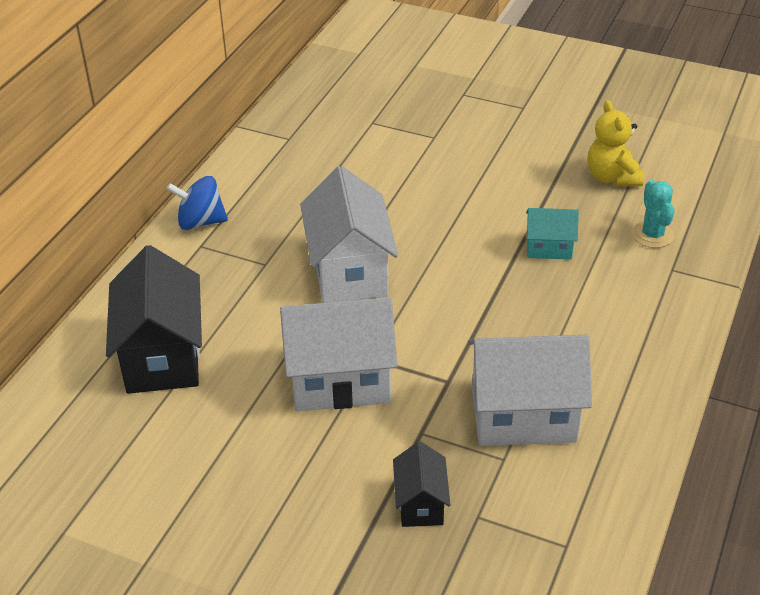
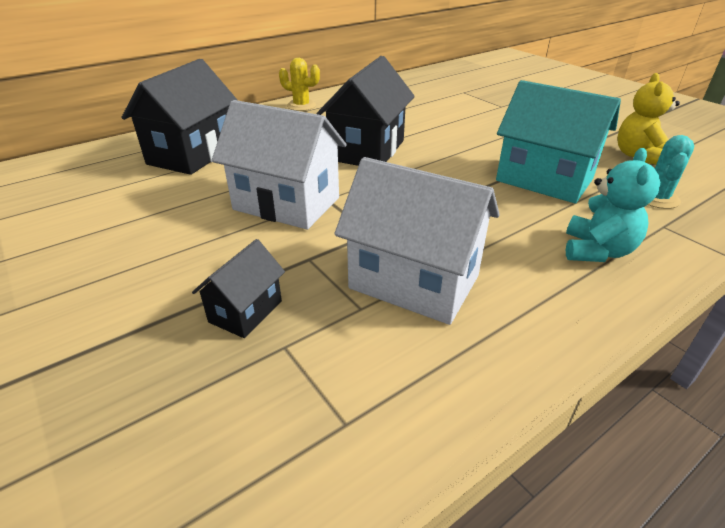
camera: 30 degrees right, 5 degrees down
(200, 222) = (301, 106): blue spinning top -> yellow cactus
(349, 272) = (367, 150): white house -> black house
(549, 248) = (544, 180): turquoise house -> turquoise house, size x1.92
(637, 321) = (597, 251): none -> turquoise teddy bear

